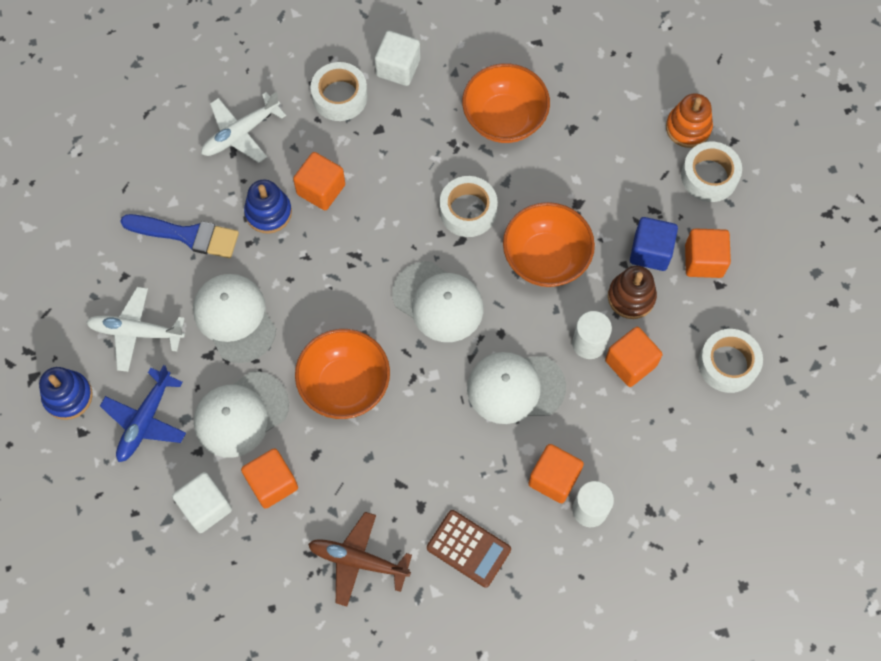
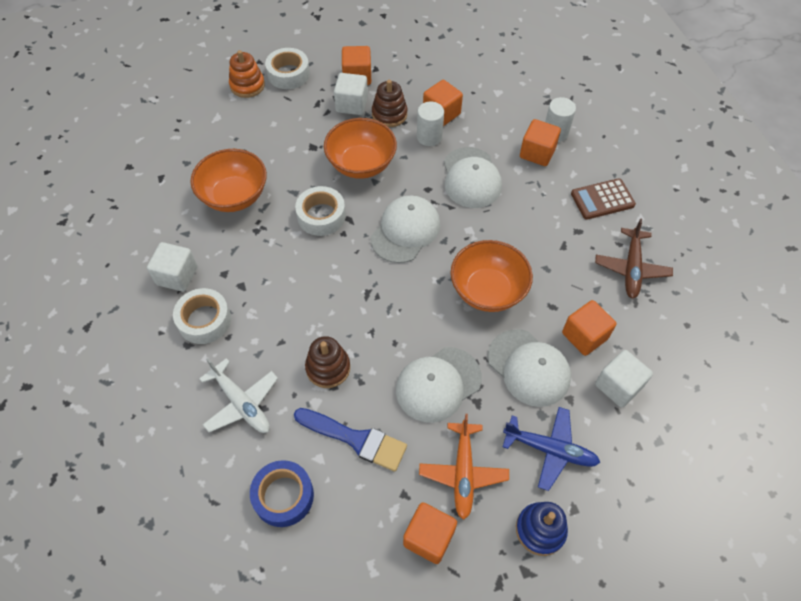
camera: 95 degrees left, 10 degrees down
(136, 332) = (463, 472): white plane -> orange plane
(141, 171) = (283, 496): none -> blue tape
(187, 235) = (355, 439): blue brush -> blue brush turned 105 degrees clockwise
(268, 212) = (328, 368): blue stacking toy -> brown stacking toy
(321, 189) = (303, 326): orange cube -> orange cube (429, 537)
(468, 548) = (602, 199): brown calculator -> brown calculator turned 135 degrees counterclockwise
(650, 251) = (351, 104): blue cube -> white cube
(728, 364) = (434, 64): white tape -> none

